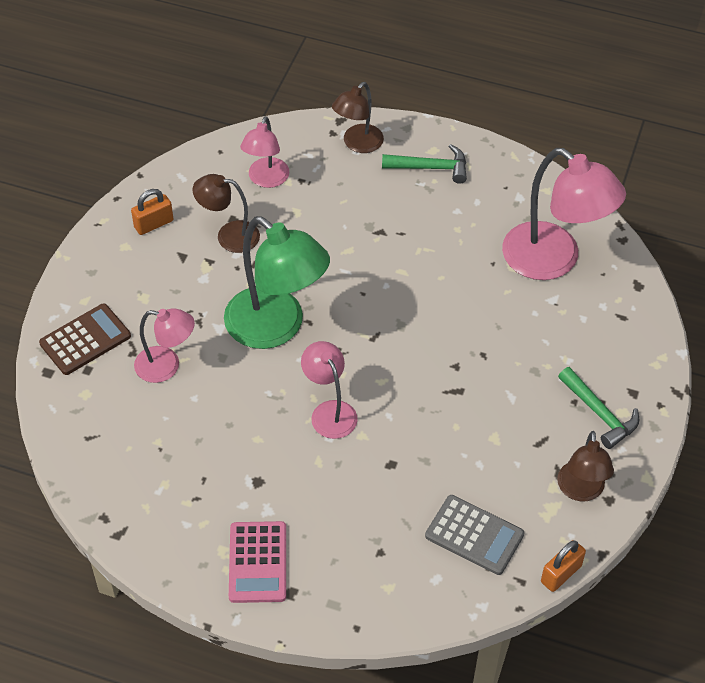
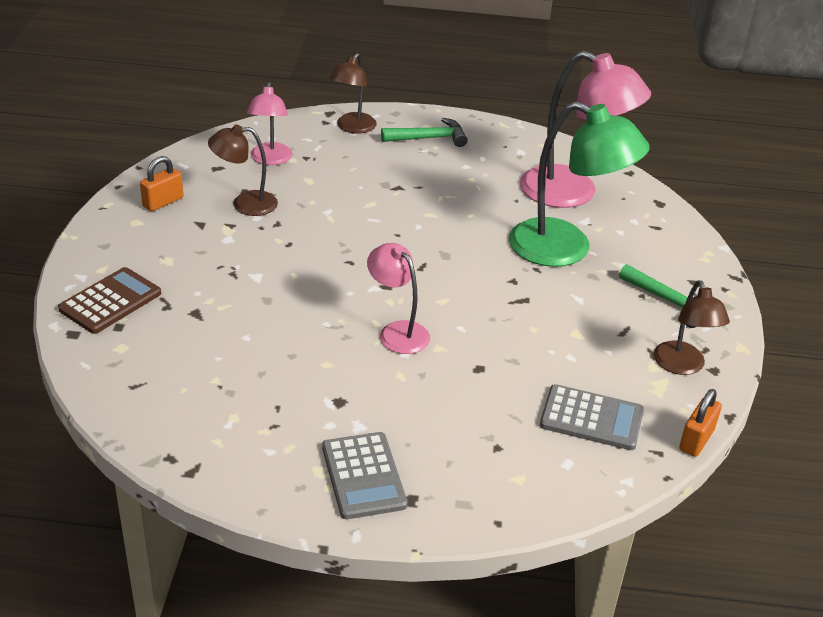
camera: 15 degrees left, 15 degrees down
(166, 366) = (208, 314): pink lamp -> none
(258, 562) = (363, 476): pink calculator -> grey calculator
(276, 328) = (317, 270): green lamp -> green lamp (566, 249)

